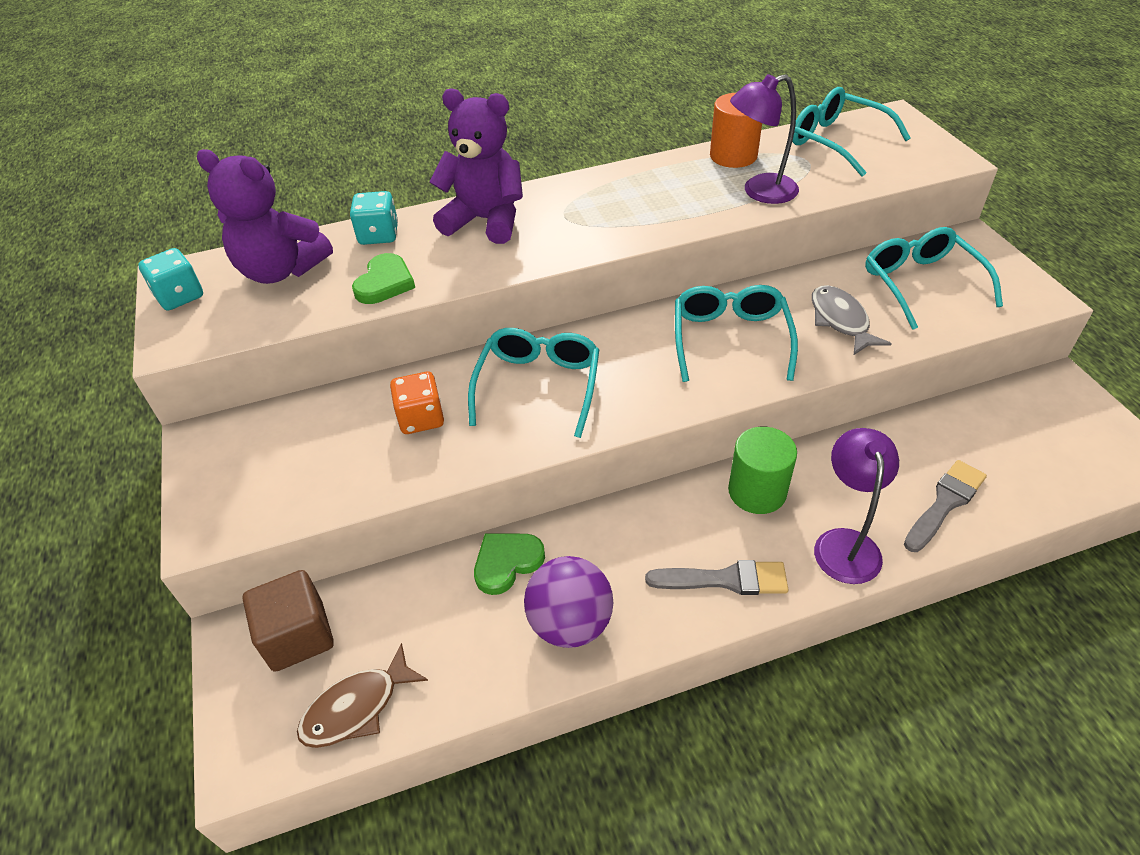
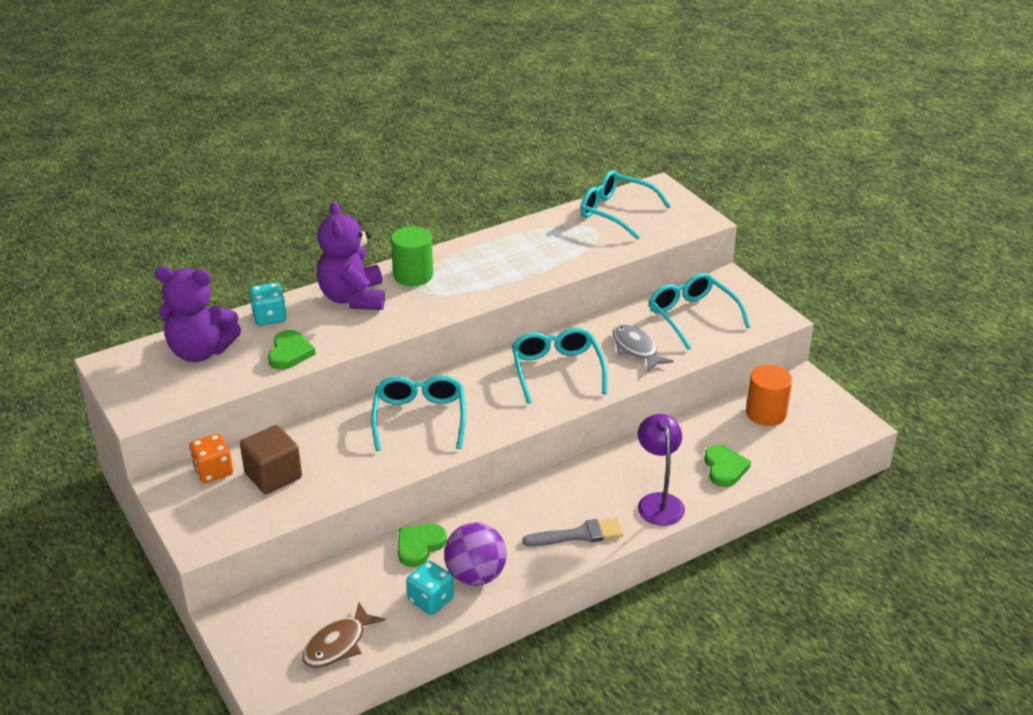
camera: 15 degrees left, 10 degrees down
(180, 296) = (125, 379): turquoise dice -> turquoise dice (431, 600)
(298, 636) = (278, 611): brown cube -> brown cube (273, 476)
(421, 418) = (336, 450): orange dice -> orange dice (213, 471)
(485, 221) = (353, 298): purple teddy bear -> purple teddy bear turned 105 degrees counterclockwise
(733, 156) = (537, 230): orange cylinder -> orange cylinder (766, 413)
(757, 491) = (592, 477): green cylinder -> green cylinder (413, 275)
(759, 191) = (562, 257): purple lamp -> none
(945, 503) = (724, 468): grey brush -> green heart

